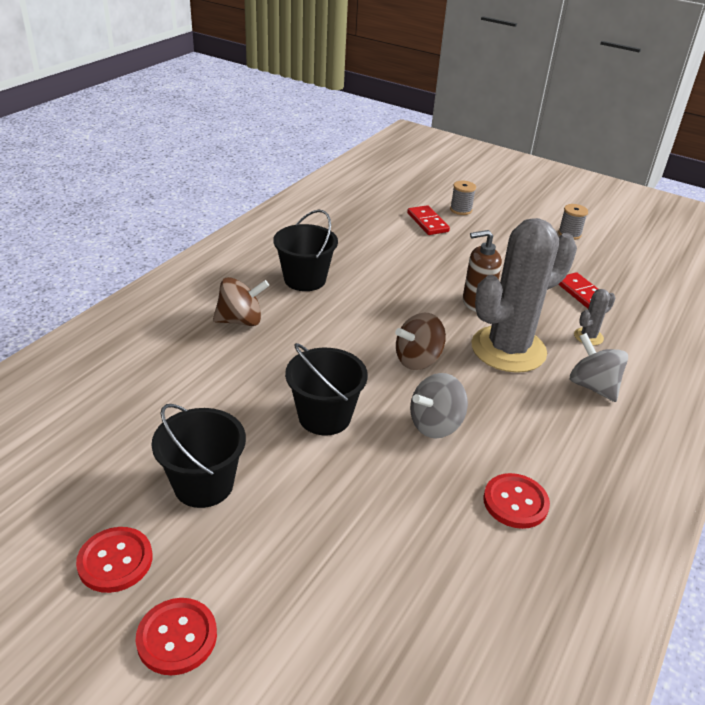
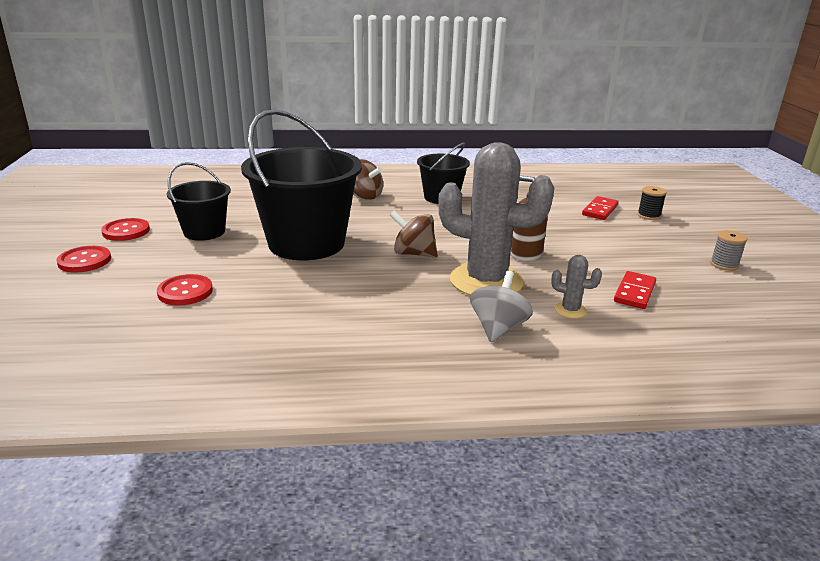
camera: 55 degrees right, 10 degrees down
(324, 416) = (306, 243): black bucket -> black bucket, size x1.83
(435, 425) = (348, 278): grey spinning top -> none
(461, 210) = (649, 216): grey spool -> black spool
(515, 502) = (301, 328): red button -> red button (185, 292)

